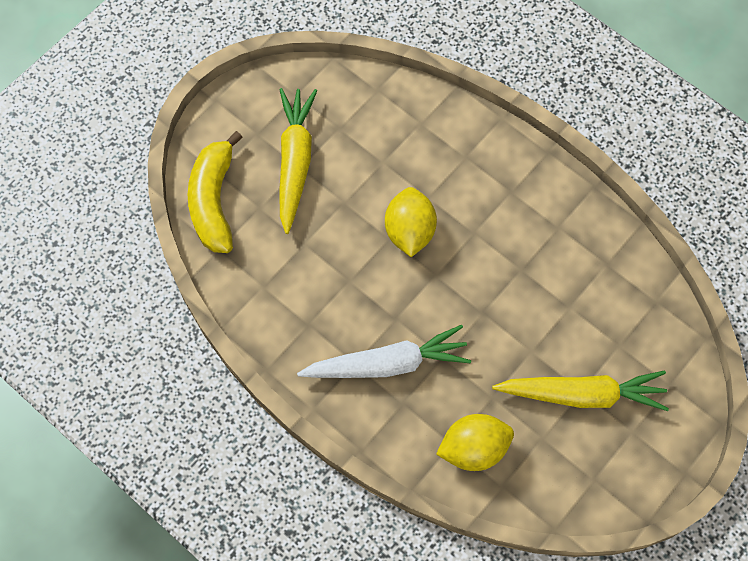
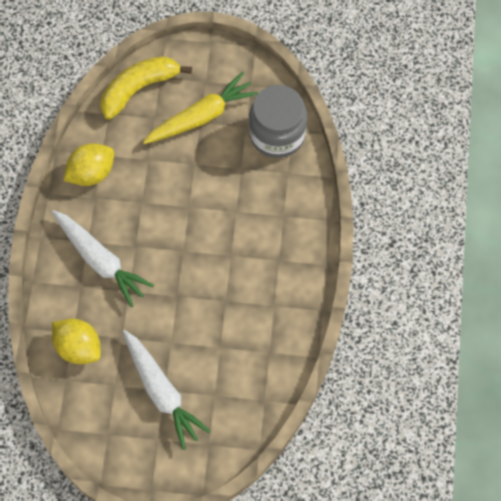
camera: 55 degrees right, 0 degrees up
(371, 105) = (277, 134): none -> grey jar
(409, 231) = (202, 215): yellow lemon -> yellow lemon (91, 173)
(581, 394) = (162, 391): yellow carrot -> white carrot

